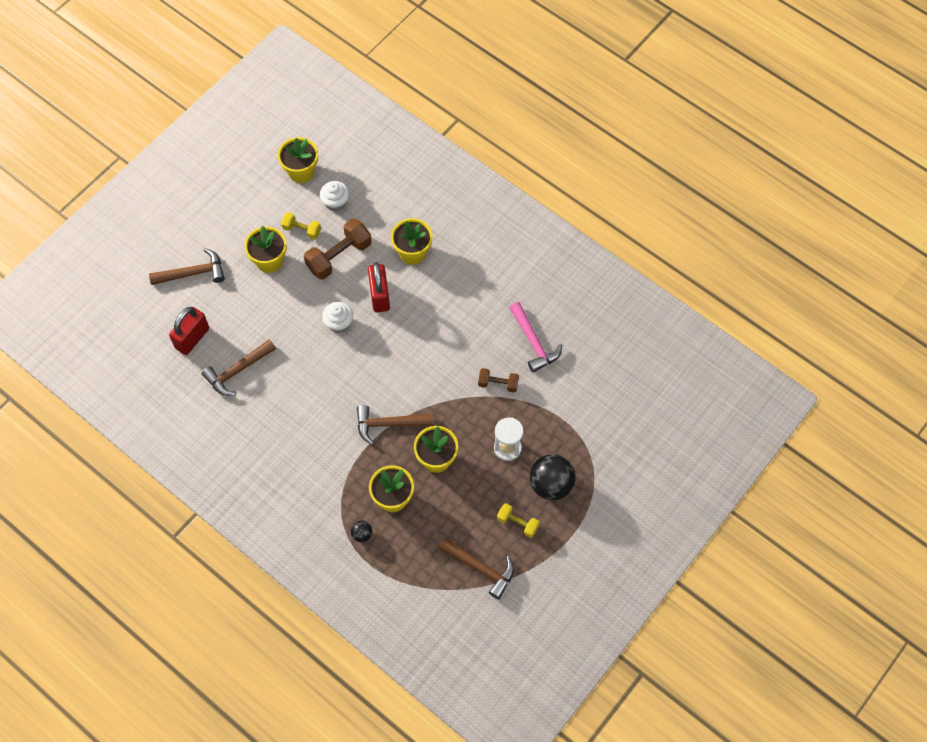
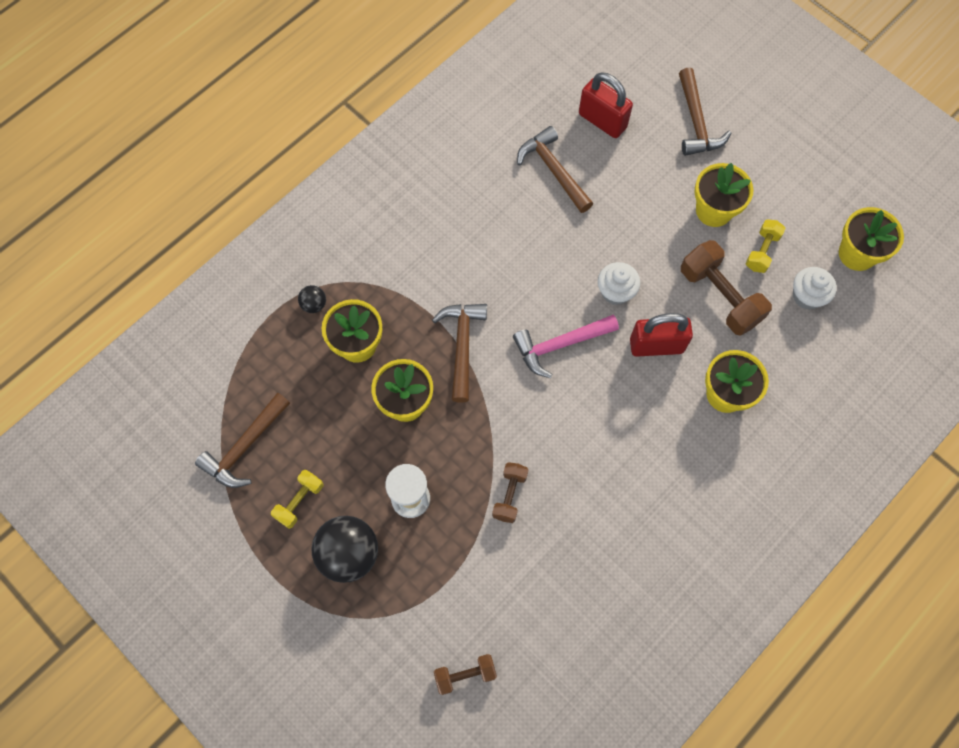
camera: 95 degrees right, 5 degrees up
(533, 342) = (572, 553): pink hammer -> pink hammer (560, 345)
(621, 402) = (465, 675): none -> brown dumbbell

